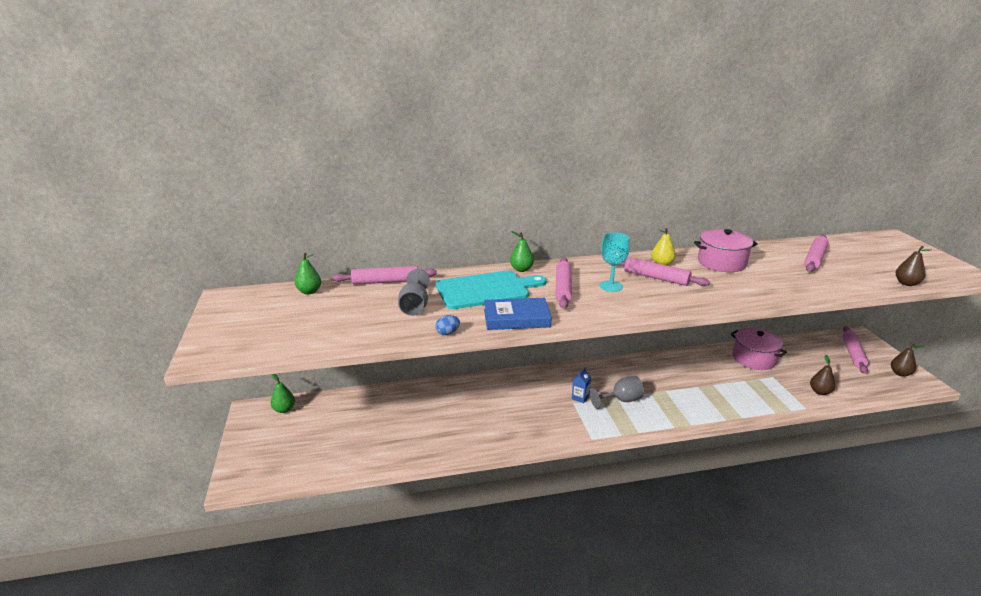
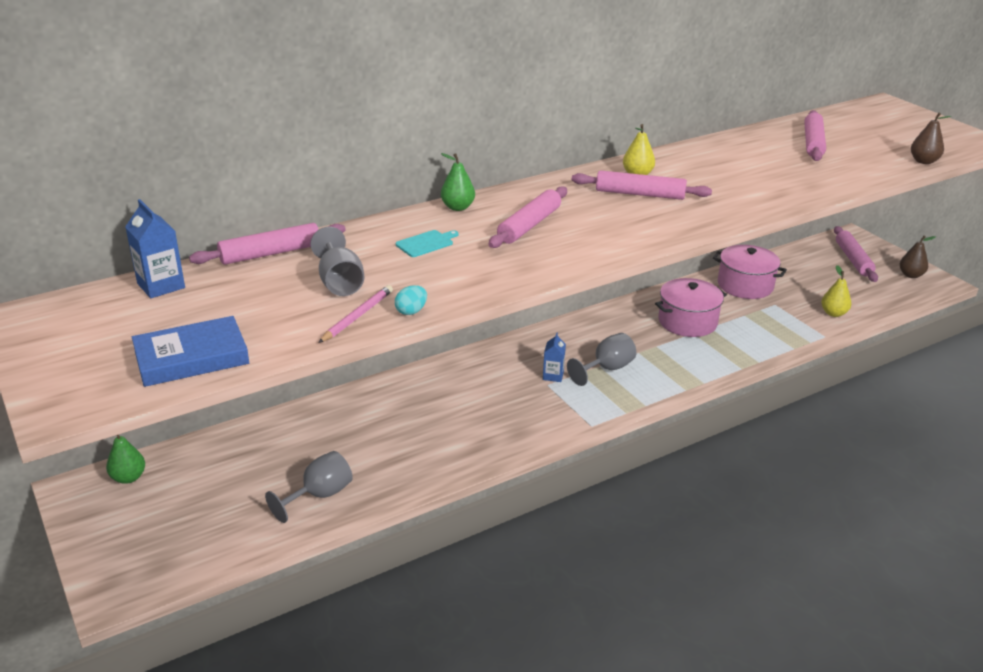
camera: 20 degrees left, 5 degrees up
(309, 291) = (161, 286): green pear -> blue carton
(387, 447) = (319, 495): none -> grey goblet
(411, 330) = (357, 316): none -> pink pencil
(448, 333) = (411, 311): blue egg -> turquoise egg
(486, 290) = (426, 243): turquoise cutting board -> turquoise cutting board, size x0.41
(516, 318) = (492, 276): blue book -> blue book (191, 357)
(563, 288) = (529, 225): pink rolling pin -> pink rolling pin turned 45 degrees clockwise
(611, 286) = (589, 214): turquoise goblet -> none
(721, 262) = (708, 163): pink pot -> pink pot (687, 322)
(820, 392) = (833, 313): brown pear -> yellow pear

